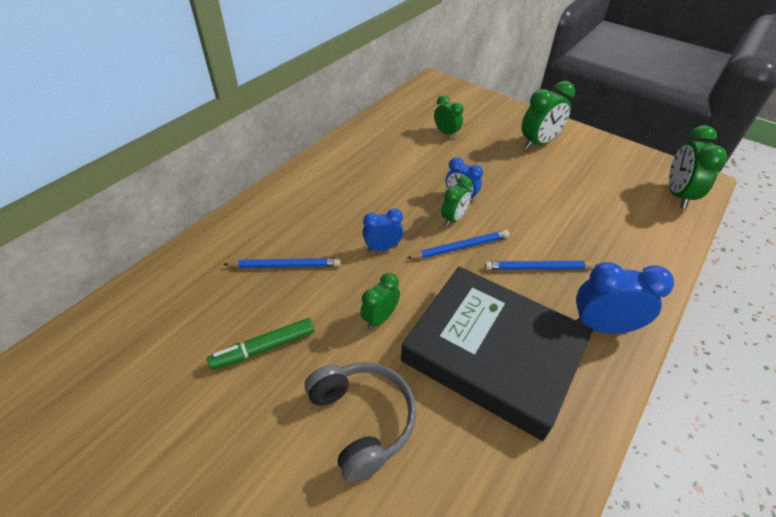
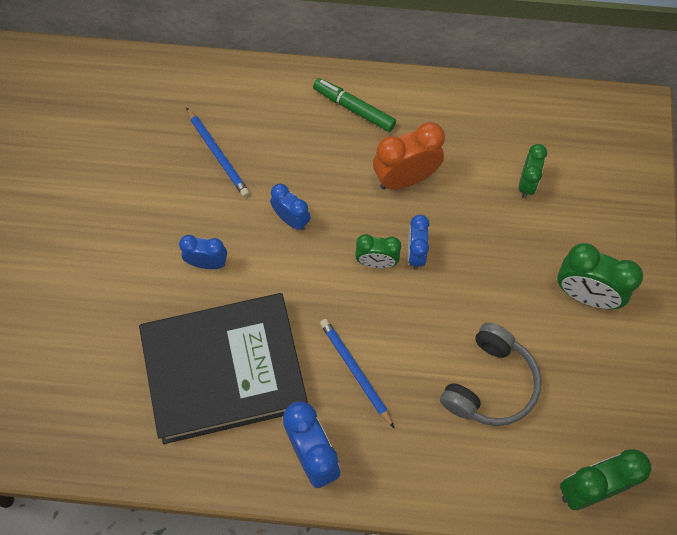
camera: 60 degrees right, 20 degrees up
(264, 348) = (127, 196): green marker -> green marker (354, 108)
(362, 420) = (106, 303): grey headphones -> grey headphones (490, 384)
(380, 318) = (207, 263): green clock -> blue clock
(399, 178) = (405, 178): none -> orange clock
(460, 247) = (337, 287): blue pencil -> none
(493, 352) = (225, 371): black book -> black book turned 75 degrees clockwise

